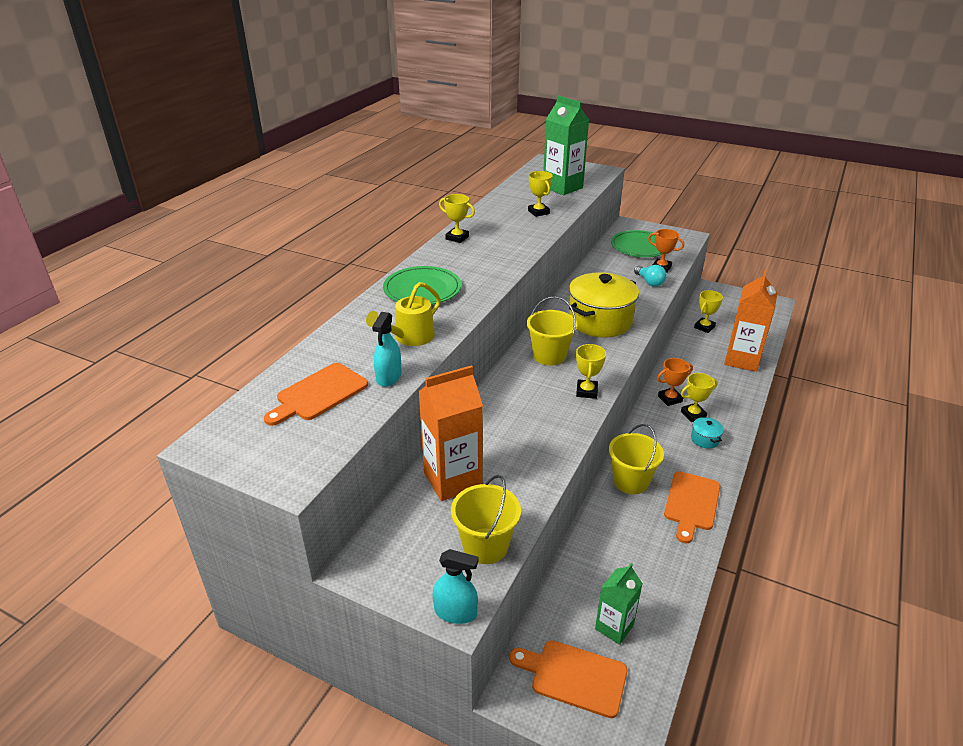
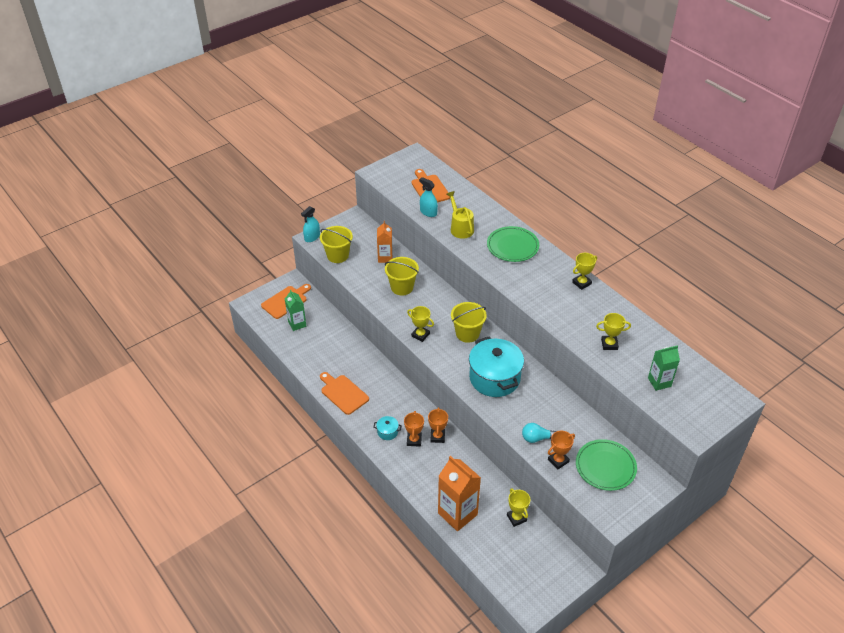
camera: 115 degrees right, 10 degrees up
(452, 480) = (385, 258): orange carton -> orange carton, size x0.60
(562, 187) = (659, 382): green carton -> green carton, size x0.60
(600, 321) = (494, 378): yellow pot -> turquoise pot
(630, 481) = (377, 375): yellow bucket -> yellow bucket (402, 287)
(693, 414) = (414, 440): yellow trophy -> orange trophy

